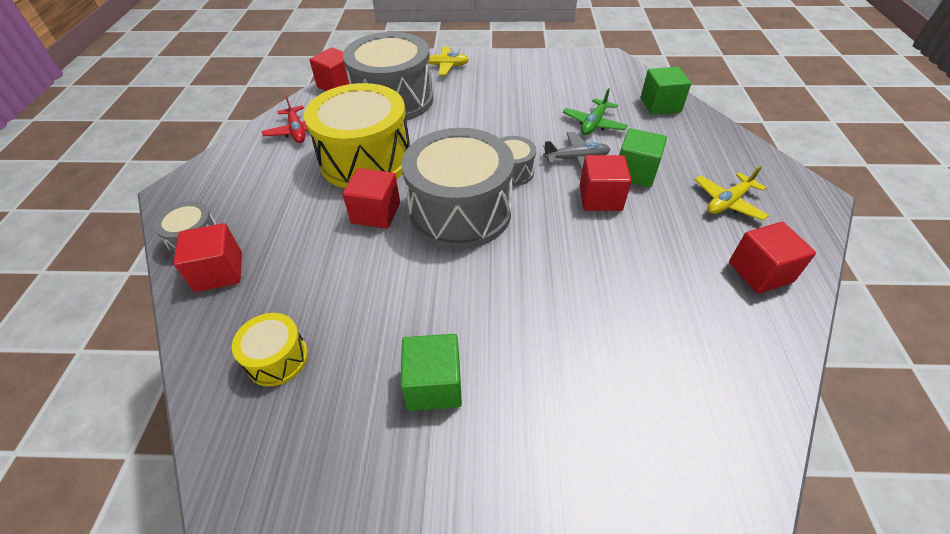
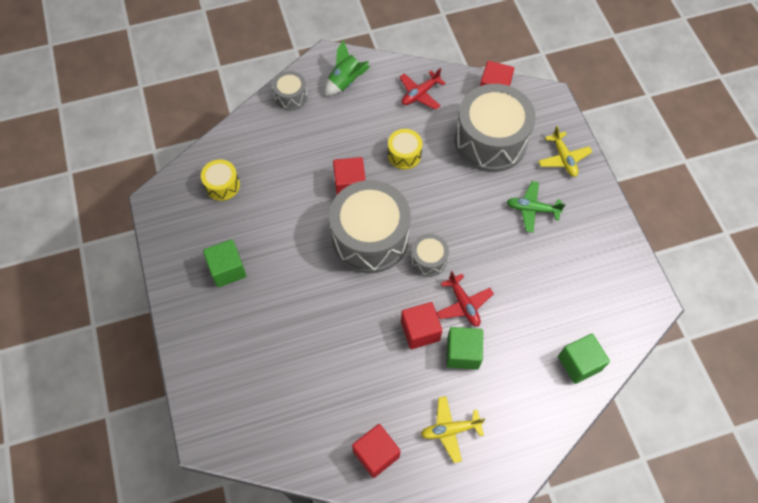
camera: 70 degrees right, 15 degrees up
(219, 272) = (271, 123): red cube -> none
(224, 184) = (346, 82): none -> green rocket
(366, 159) = (404, 155): yellow drum -> yellow drum, size x0.46
(576, 159) = (463, 304): grey plane -> red plane
(593, 124) = (521, 309): green plane -> green plane (532, 209)
(728, 202) = (450, 430): yellow plane -> yellow plane turned 45 degrees counterclockwise

